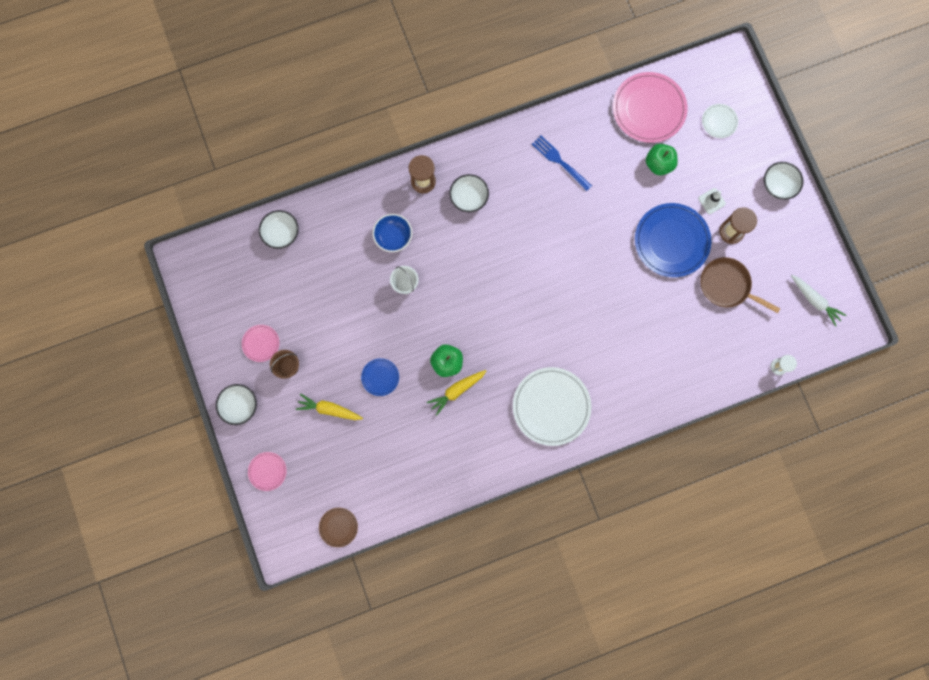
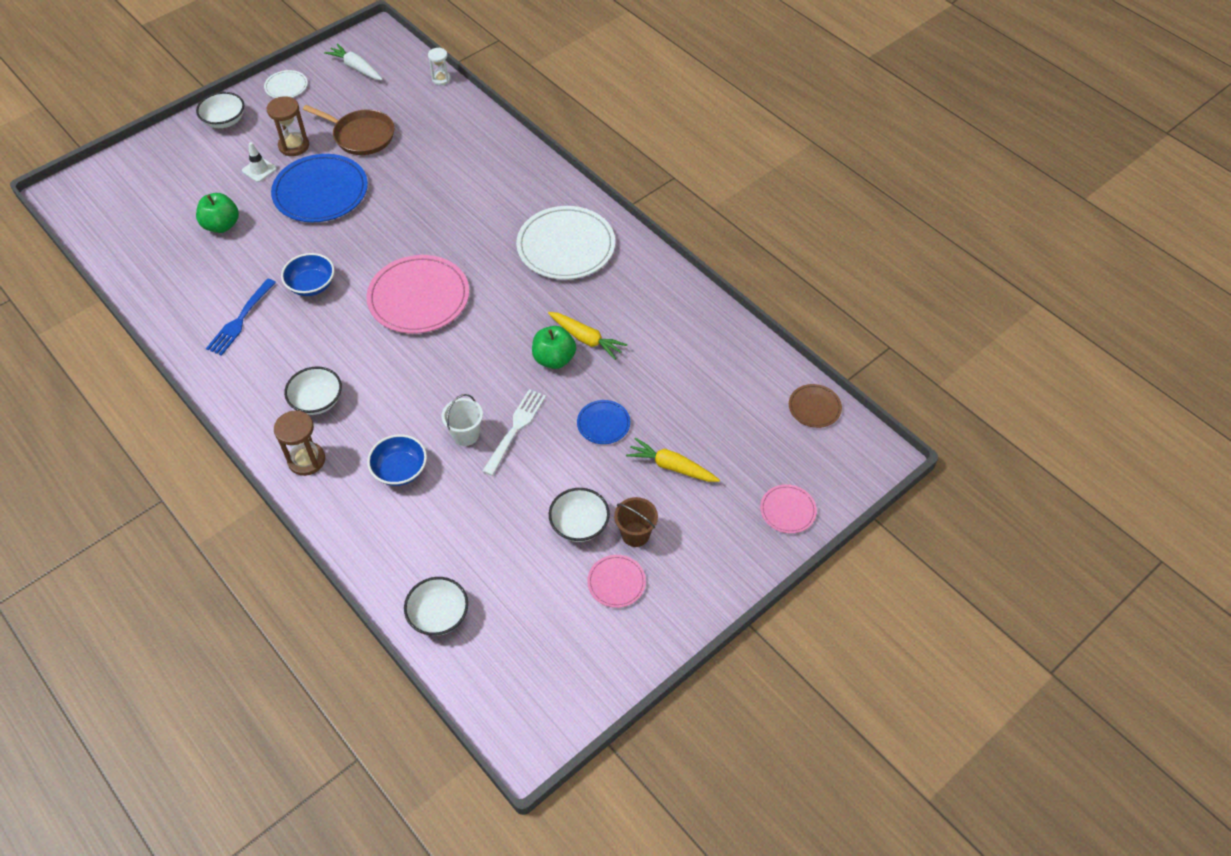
camera: 110 degrees left, 25 degrees down
(239, 405) = (716, 577): white bowl -> white bowl (579, 524)
(329, 409) = (671, 466): yellow carrot -> yellow carrot turned 120 degrees clockwise
(397, 318) = (515, 429): none -> white fork
(576, 215) = (311, 285): none -> blue bowl
(649, 109) = (146, 252): pink plate -> pink plate (418, 297)
(719, 121) = (152, 185): white plate -> white plate (286, 86)
(727, 285) = (361, 136): brown pan -> brown pan turned 75 degrees counterclockwise
(814, 301) = (356, 68): white carrot -> white carrot turned 75 degrees counterclockwise

